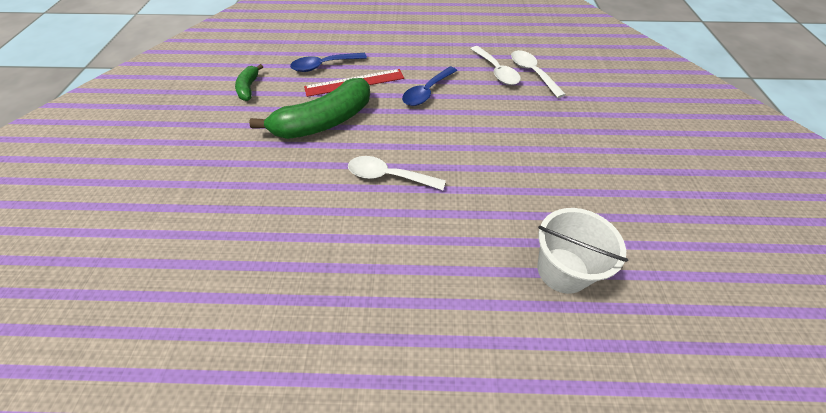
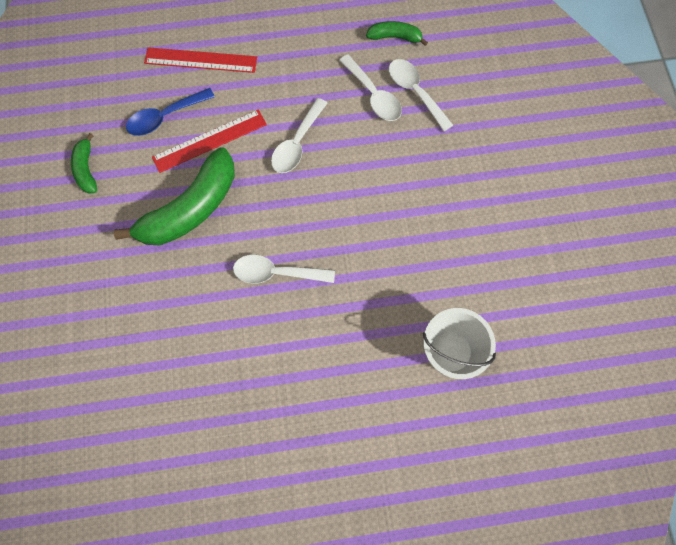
camera: 10 degrees left, 20 degrees up
(362, 39) = (201, 60): none -> red ruler
(427, 92) = (297, 143): blue spoon -> white spoon
(517, 42) = (395, 37): none -> green banana

